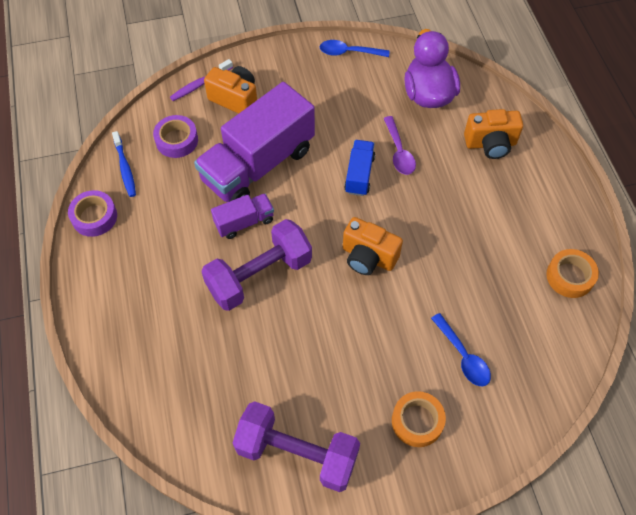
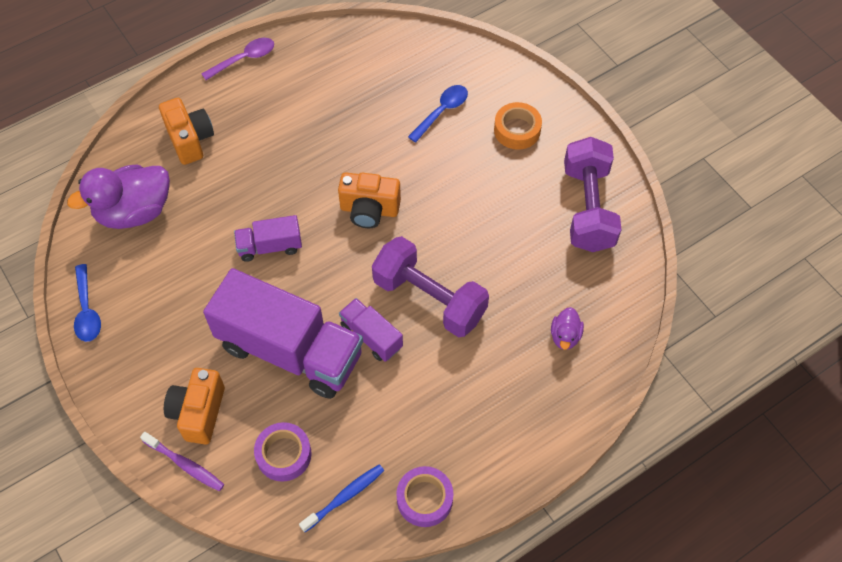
camera: 110 degrees left, 0 degrees up
(173, 372) = (565, 336): none -> purple duck
(359, 174) = (270, 246): blue truck -> purple truck
(368, 257) = (369, 210): orange camera -> orange camera turned 90 degrees clockwise
(399, 152) = (227, 218): purple spoon -> purple spoon (244, 59)
(570, 276) = (328, 51): orange tape -> none

